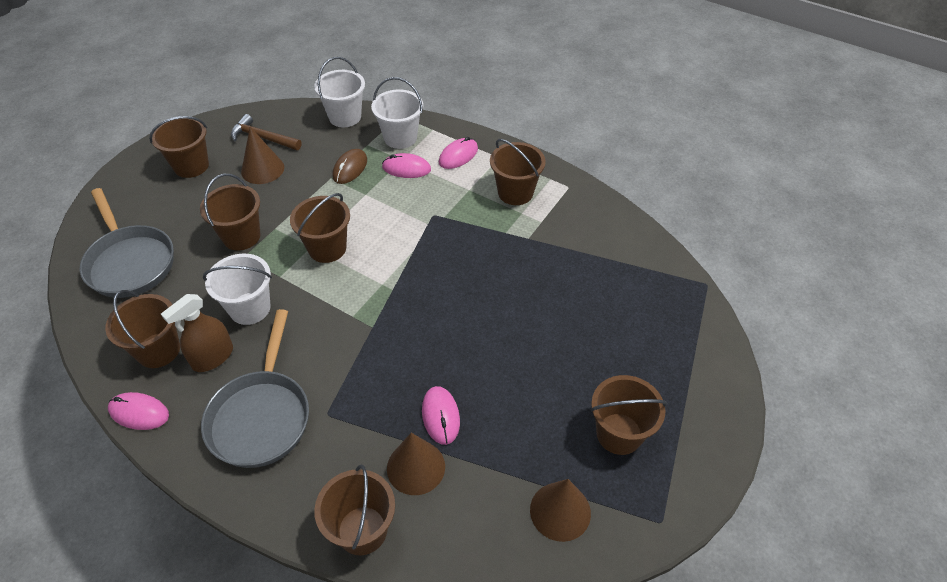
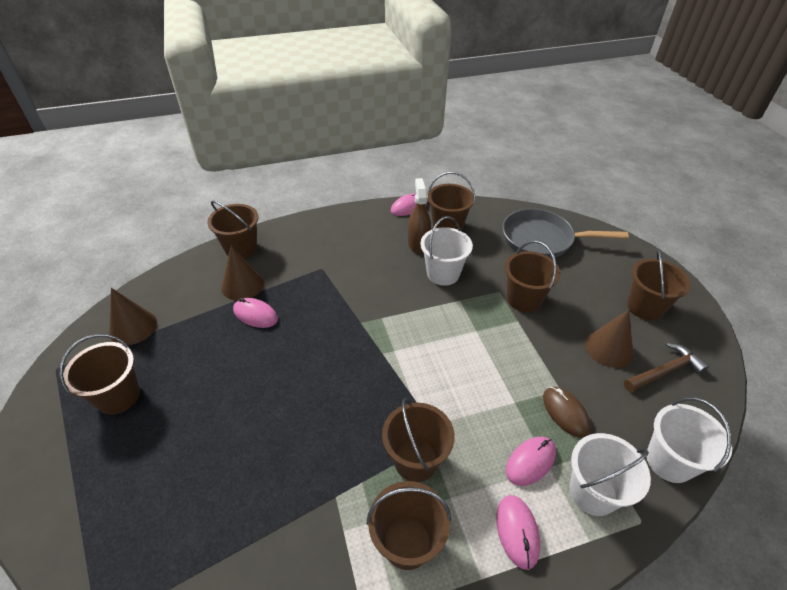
camera: 130 degrees right, 5 degrees down
(261, 416) = (353, 245): grey pan -> none
(327, 248) = (465, 339): brown bucket -> brown bucket (416, 460)

